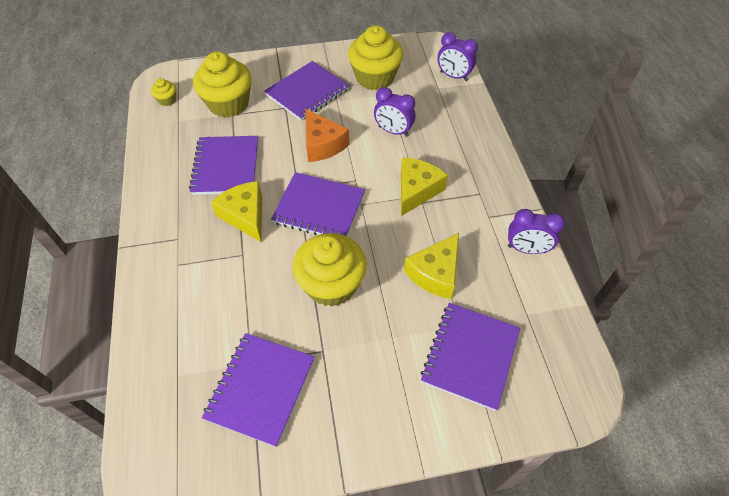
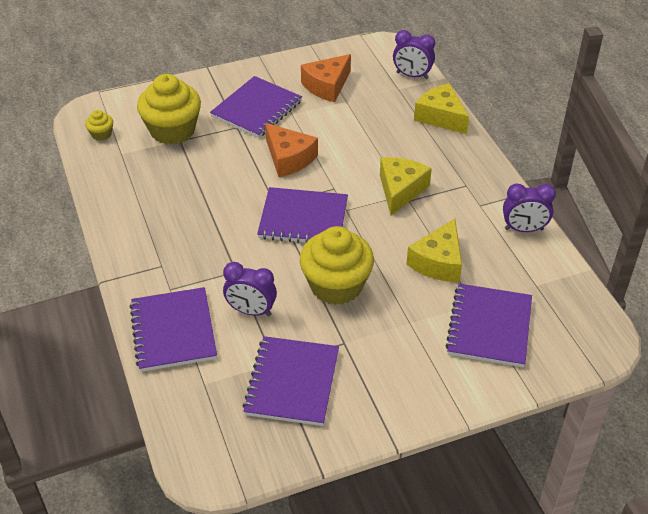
camera: 10 degrees left, 10 degrees down
(226, 167) = (190, 192): purple notebook -> purple notebook (173, 331)
(245, 216) = (227, 235): yellow cheese -> yellow cheese (440, 117)
(375, 77) = (327, 86): yellow cupcake -> orange cheese
(393, 131) = (361, 137): purple clock -> purple clock (251, 311)

